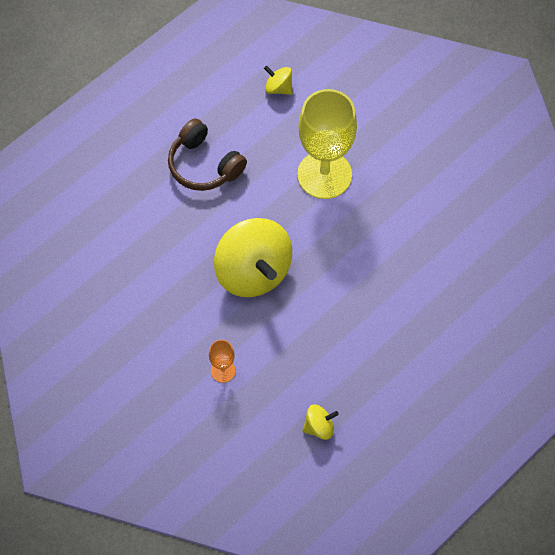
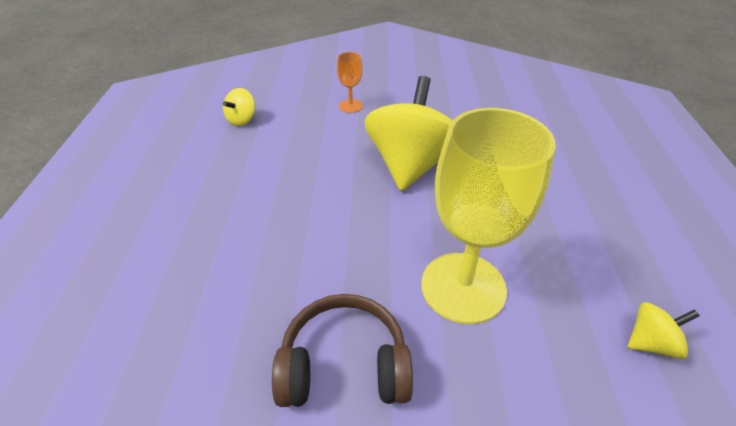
camera: 135 degrees right, 20 degrees down
(204, 165) = (569, 204): brown headphones -> brown headphones (344, 365)
(253, 272) = (410, 165): yellow spinning top -> yellow spinning top turned 90 degrees clockwise

